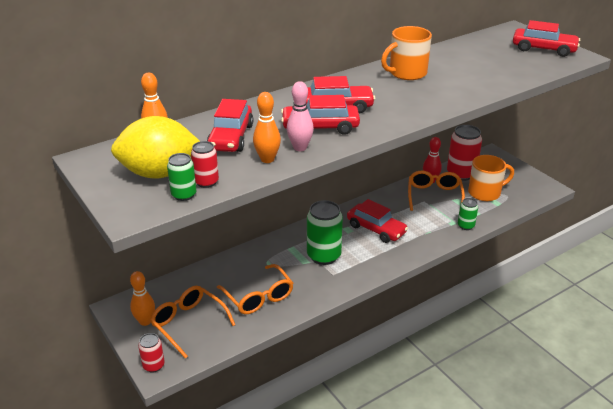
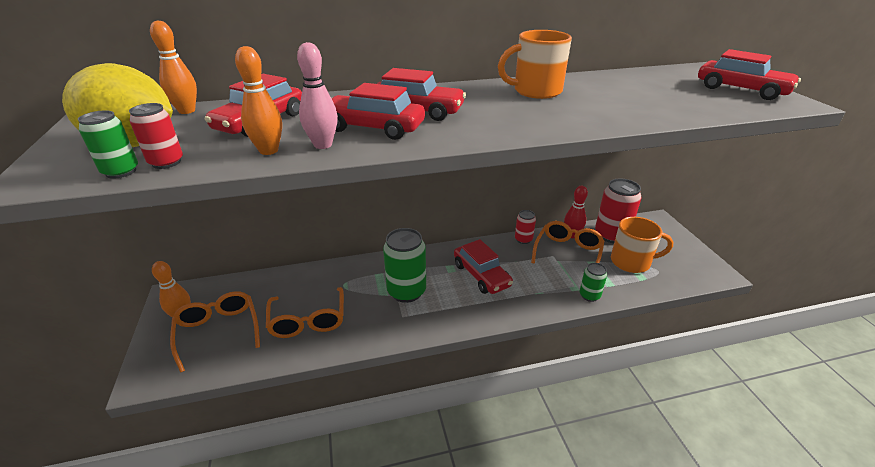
camera: 20 degrees right, 0 degrees up
(153, 365) = (146, 371): red can -> red can (523, 239)

